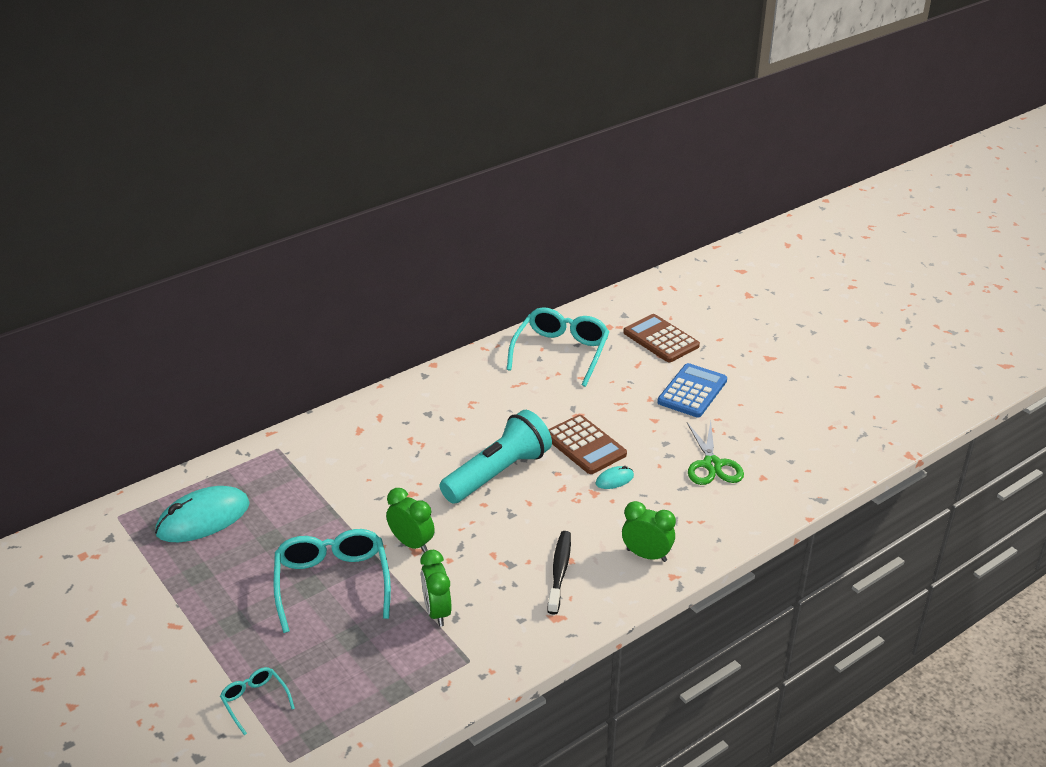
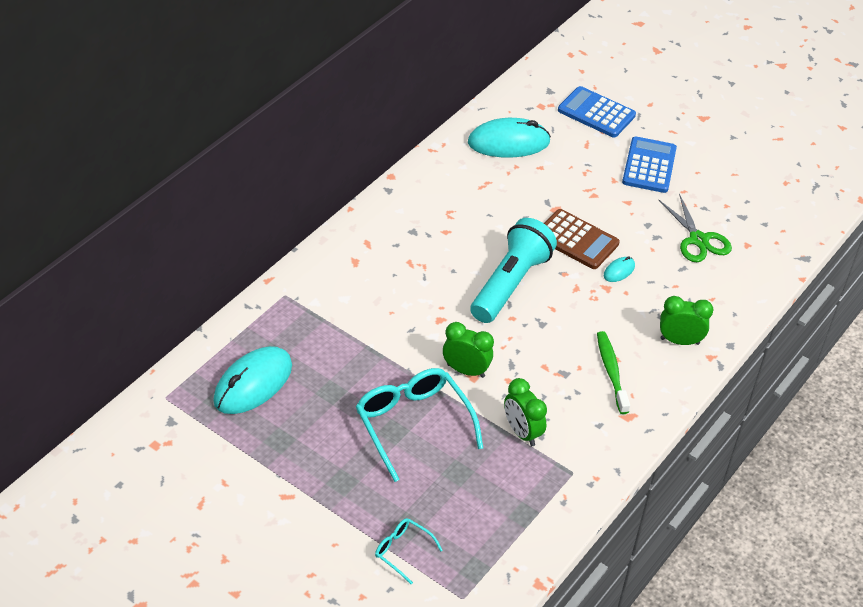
camera: 20 degrees left, 10 degrees up
(559, 571) = (611, 371): black toothbrush -> green toothbrush
(561, 352) = (508, 142): turquoise glasses -> turquoise mouse
(661, 339) = (596, 113): brown calculator -> blue calculator

